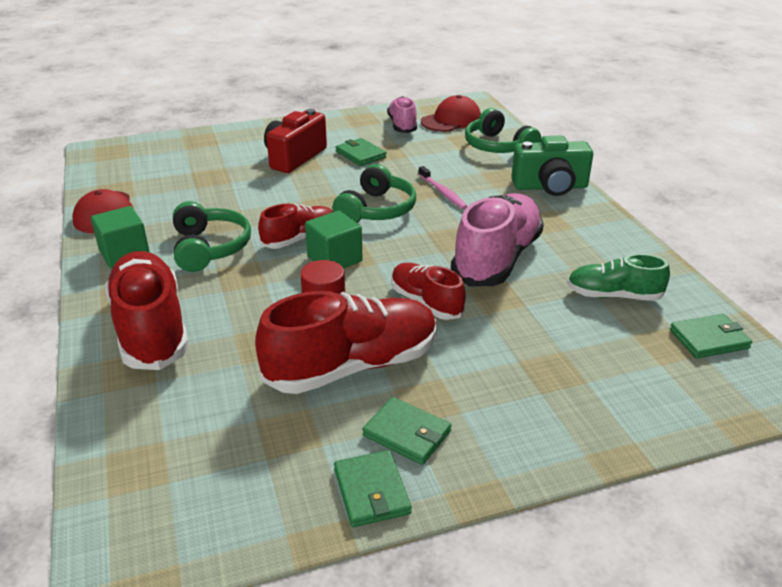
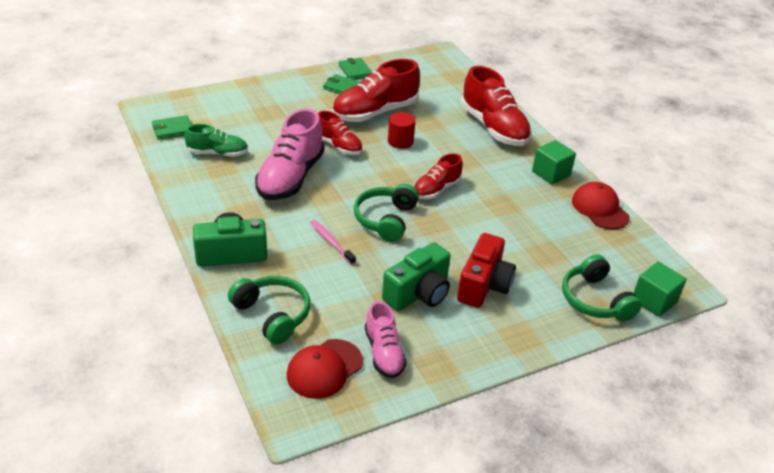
camera: 170 degrees right, 5 degrees up
(209, 248) = (496, 180): green headphones -> green headphones (595, 300)
(334, 259) = (405, 174): green cube -> green cube (654, 301)
(360, 154) = (418, 293): green wallet -> green camera

